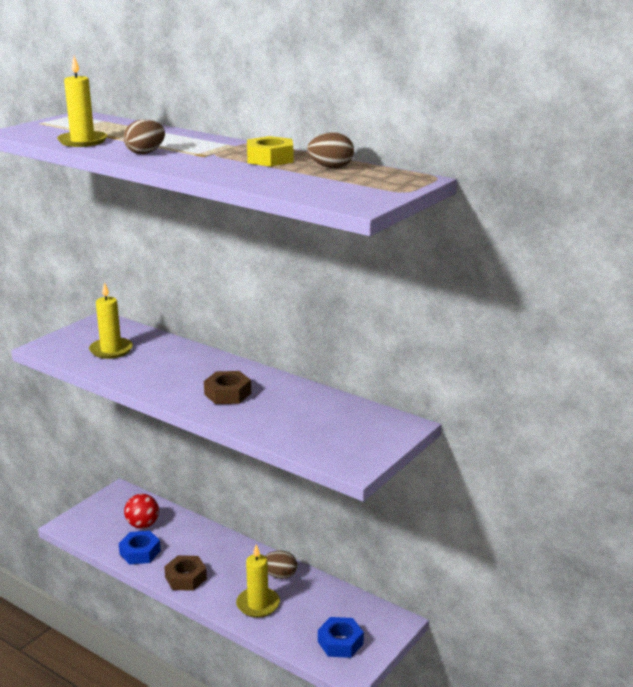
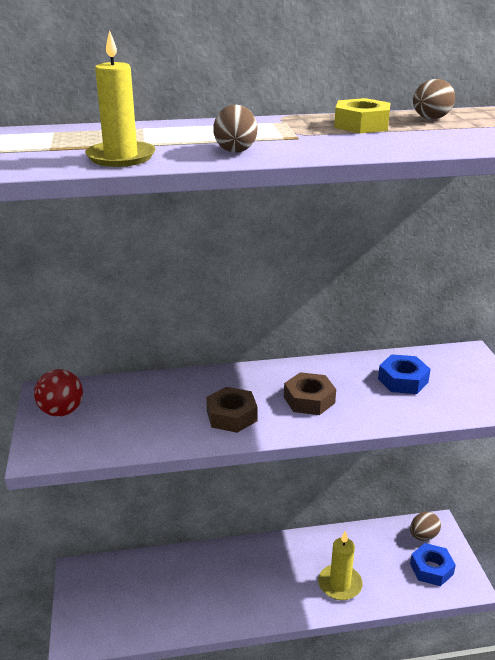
camera: 45 degrees left, 5 degrees up
(111, 350) = (121, 417): yellow candle -> none
(140, 552) = (184, 613): blue nut -> blue nut (403, 380)
(142, 525) = (148, 587): red ball -> red ball (61, 411)
(186, 578) = (256, 606): brown nut -> brown nut (231, 416)
(279, 575) = (318, 548): brown egg -> brown egg (423, 536)

